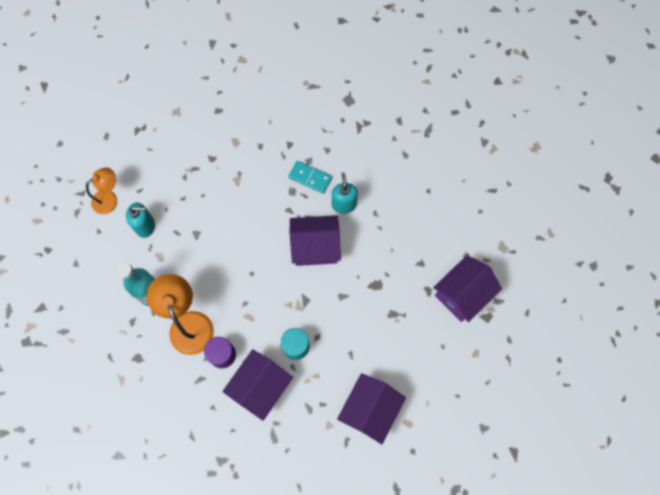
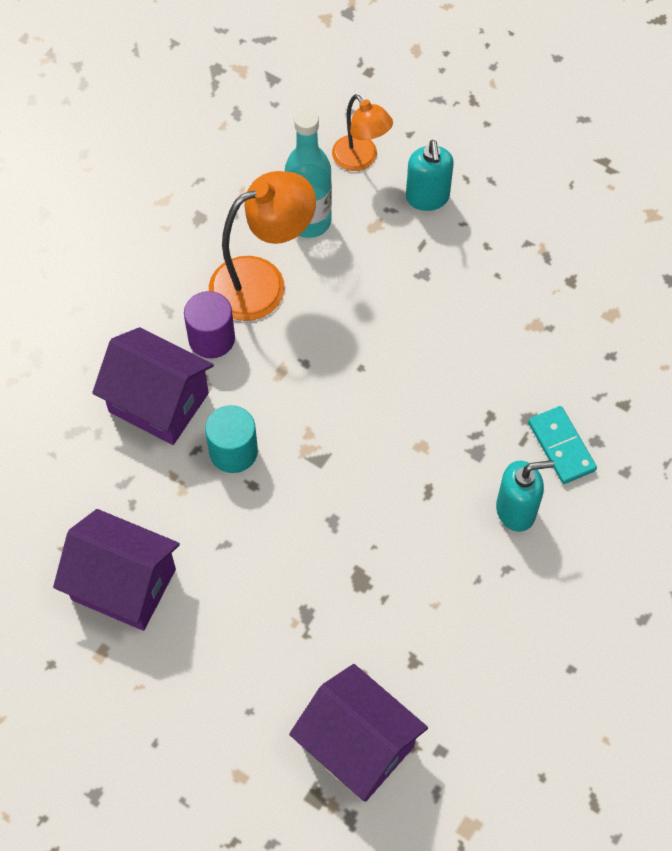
camera: 85 degrees right, 10 degrees down
(109, 199) = (469, 141): orange lamp -> orange lamp (361, 160)
(310, 178) = (561, 446): turquoise domino -> turquoise domino turned 45 degrees counterclockwise
(315, 247) = (423, 467): purple house -> none

